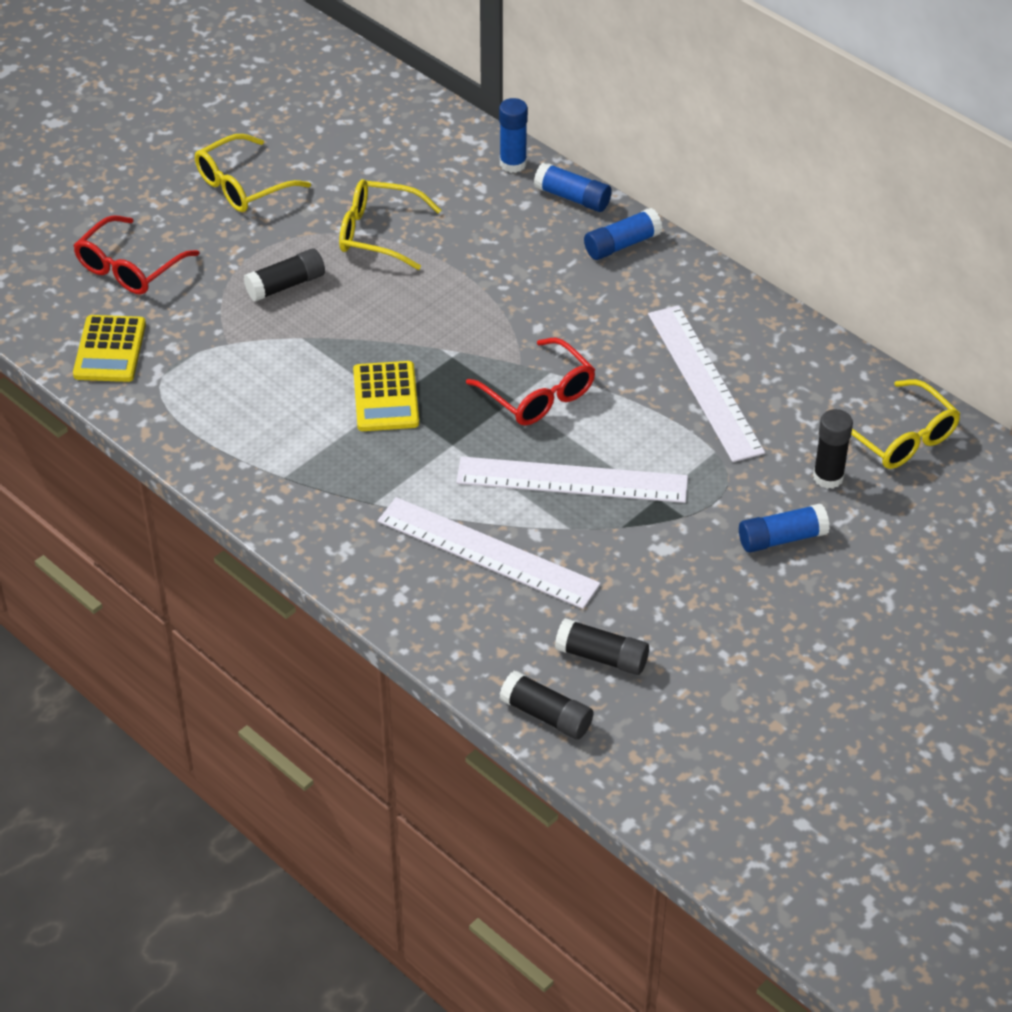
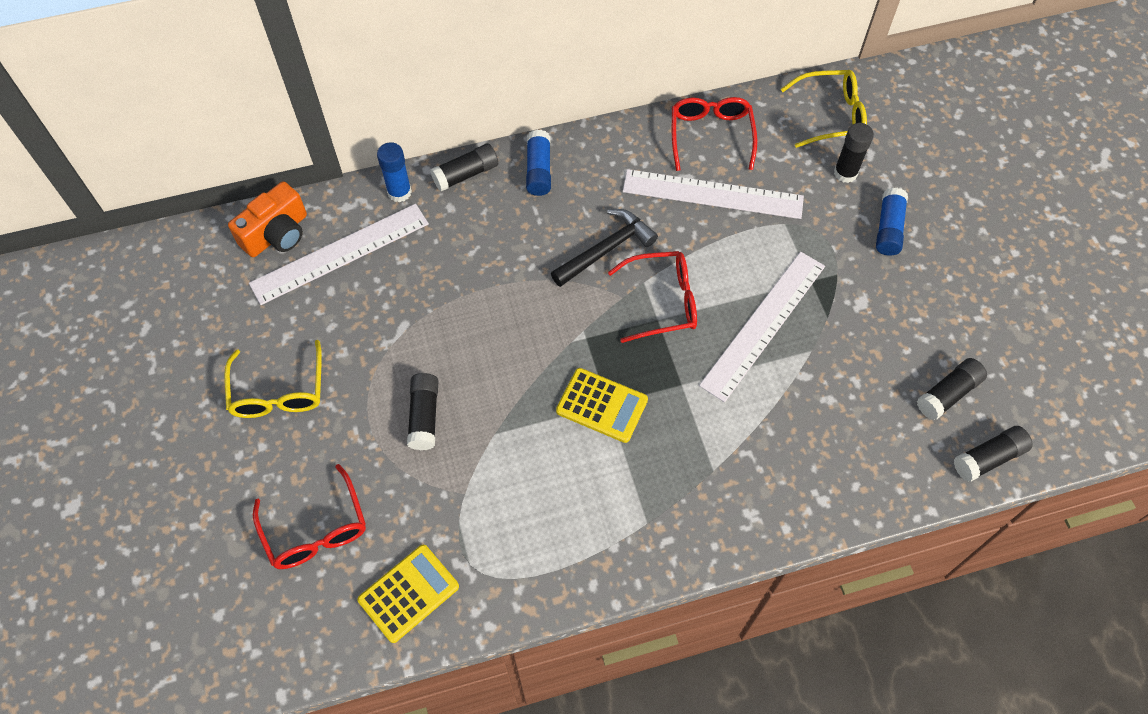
camera: 60 degrees left, 15 degrees up
(109, 350) = (409, 593): yellow calculator -> yellow calculator turned 75 degrees counterclockwise
(378, 233) = (411, 320): yellow glasses -> none
(401, 109) = (277, 234): none -> orange camera
(487, 553) = (807, 417): white ruler -> white ruler (340, 253)
(567, 330) = (606, 249): none -> black hammer
(572, 198) = (466, 174): blue glue stick -> black glue stick
(782, 352) = (711, 135): none -> red glasses

